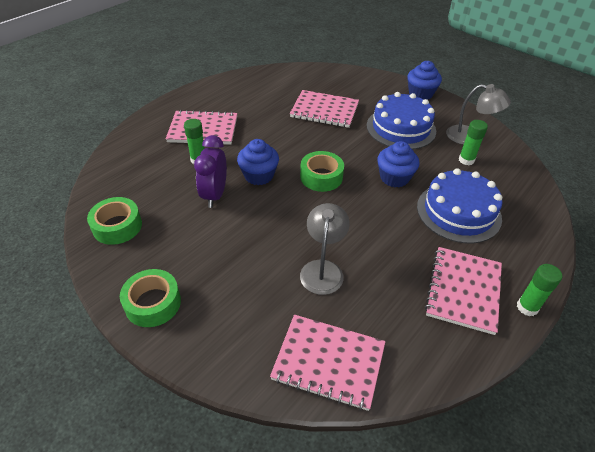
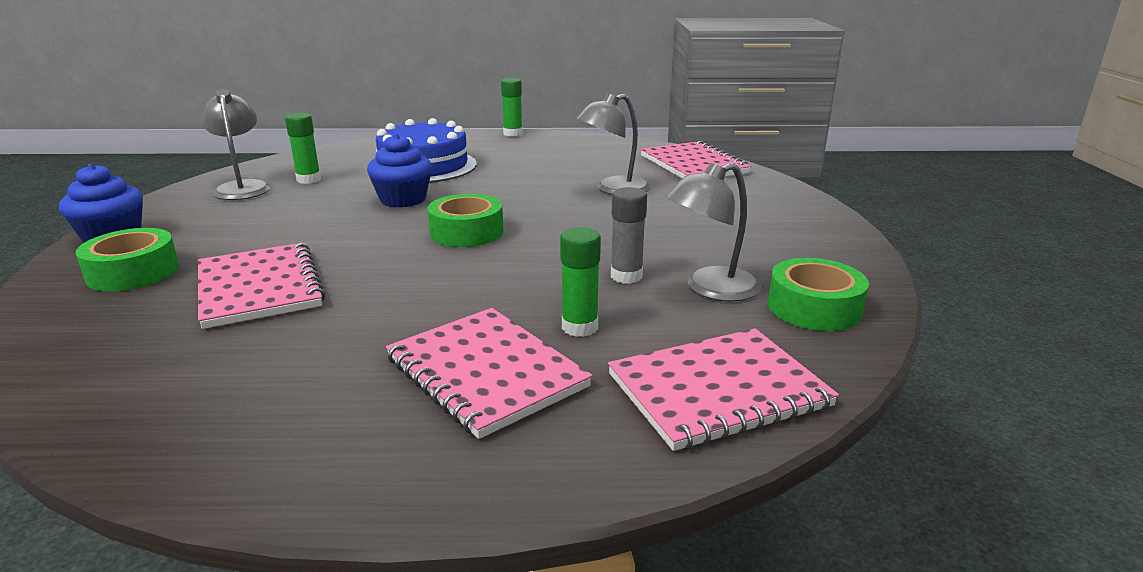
camera: 130 degrees left, 20 degrees down
(153, 303) = (818, 234): green tape -> green tape (133, 272)
(171, 210) = (710, 289): none -> grey lamp
(215, 195) = (626, 276): purple clock -> grey glue stick
(259, 175) = (532, 267): blue cupcake -> none
(401, 128) = (261, 223): blue cake -> none
(463, 290) = (532, 148): pink notebook -> pink notebook (718, 391)

